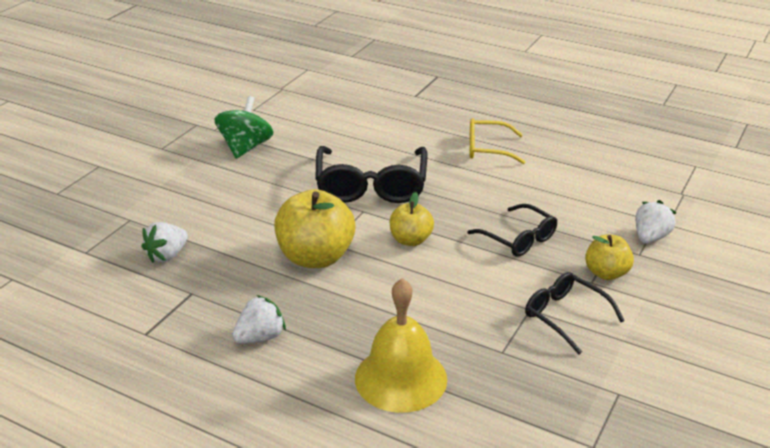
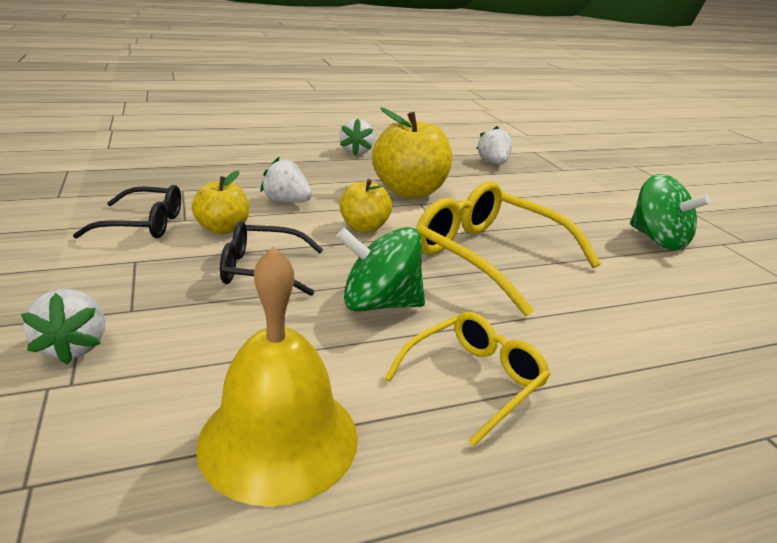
camera: 130 degrees right, 5 degrees down
(371, 185) = (490, 257): black glasses -> yellow glasses
(400, 378) = (241, 161): yellow bell -> yellow bell (279, 438)
(431, 292) = (286, 201): none -> white strawberry
(479, 191) = (379, 304): none -> green spinning top
(606, 273) = (121, 274): yellow apple -> yellow apple (223, 229)

